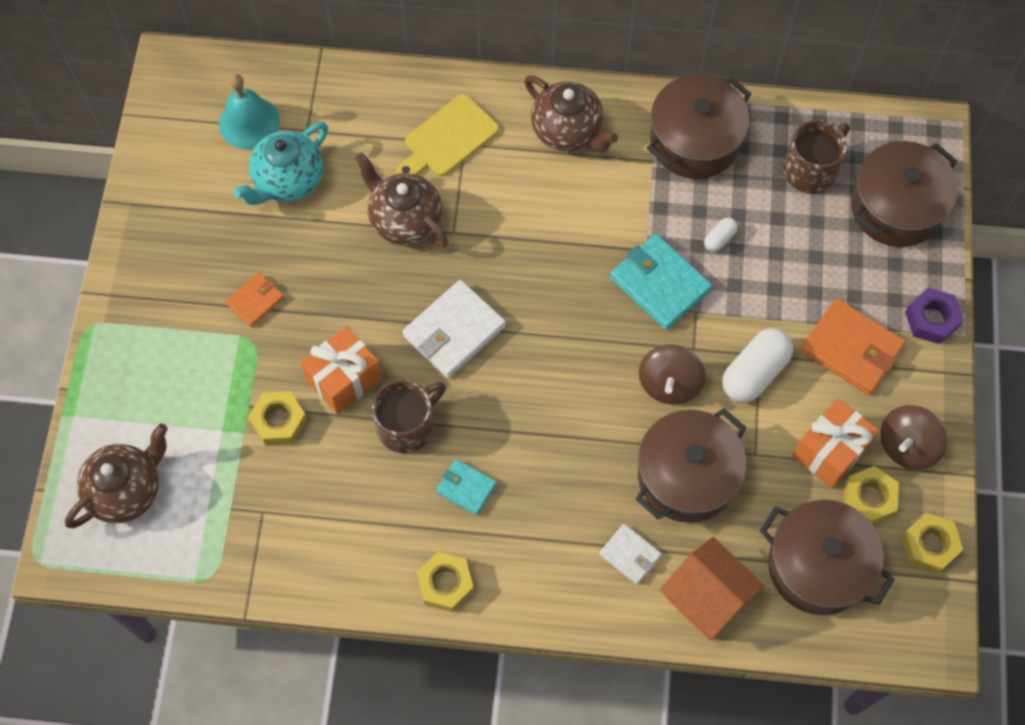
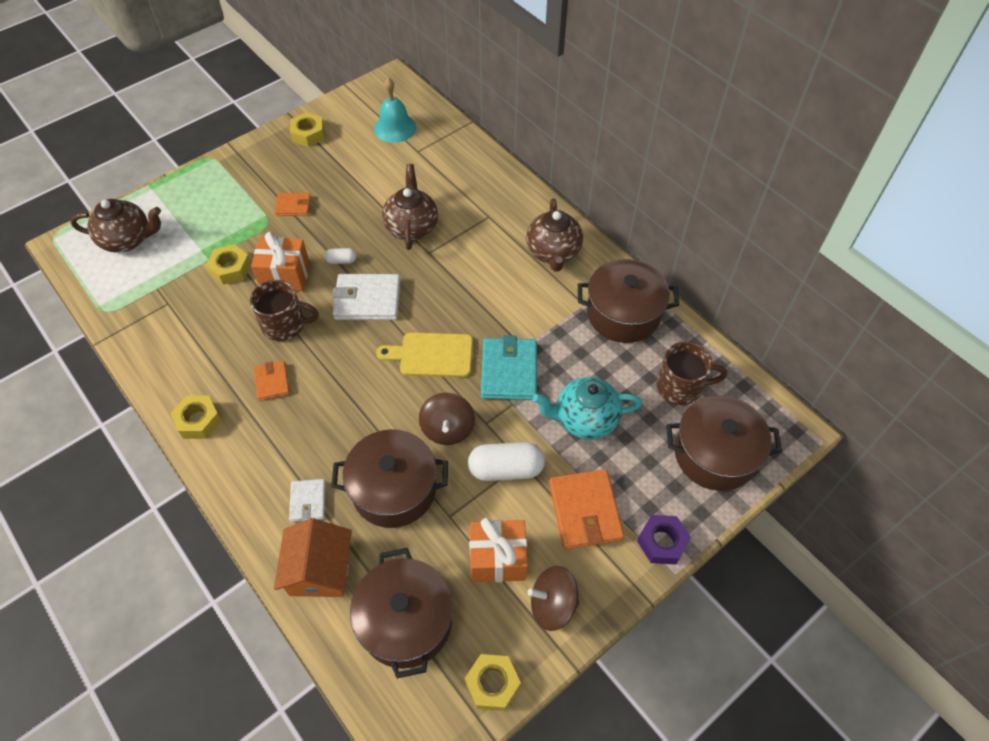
camera: 45 degrees right, 10 degrees down
(288, 181) = (379, 166): turquoise teapot -> turquoise teapot (584, 419)
(448, 139) = (482, 207): yellow cutting board -> yellow cutting board (431, 355)
(466, 488) = (272, 382): turquoise wallet -> orange wallet
(669, 384) = (448, 429): brown spinning top -> brown spinning top turned 60 degrees counterclockwise
(719, 239) = (575, 377): white capsule -> white capsule (341, 261)
(868, 498) = (488, 612): yellow nut -> yellow nut (308, 134)

